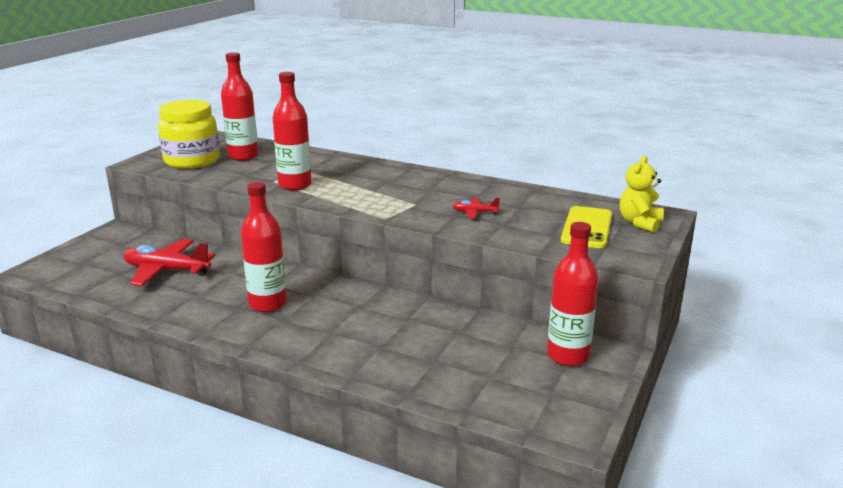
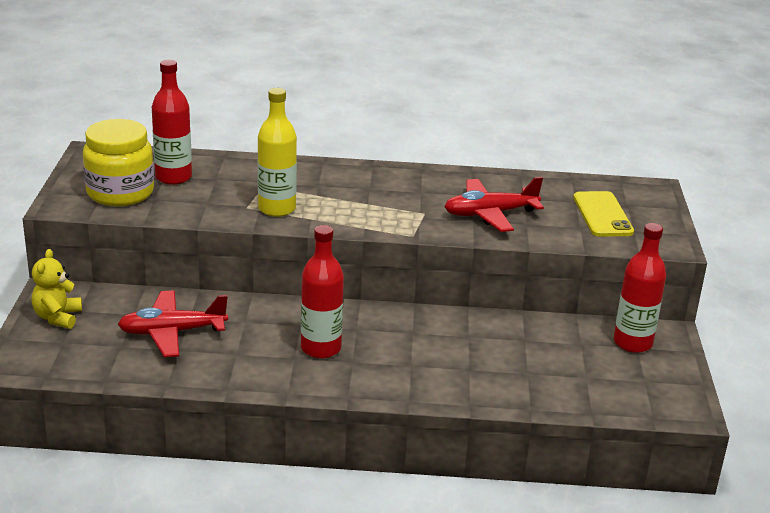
camera: 25 degrees left, 5 degrees up
(295, 185) = (277, 209): red bottle -> yellow bottle
(475, 212) = (490, 214): red plane -> red plane, size x2.08
(639, 223) = (642, 201): yellow teddy bear -> yellow teddy bear (57, 317)

